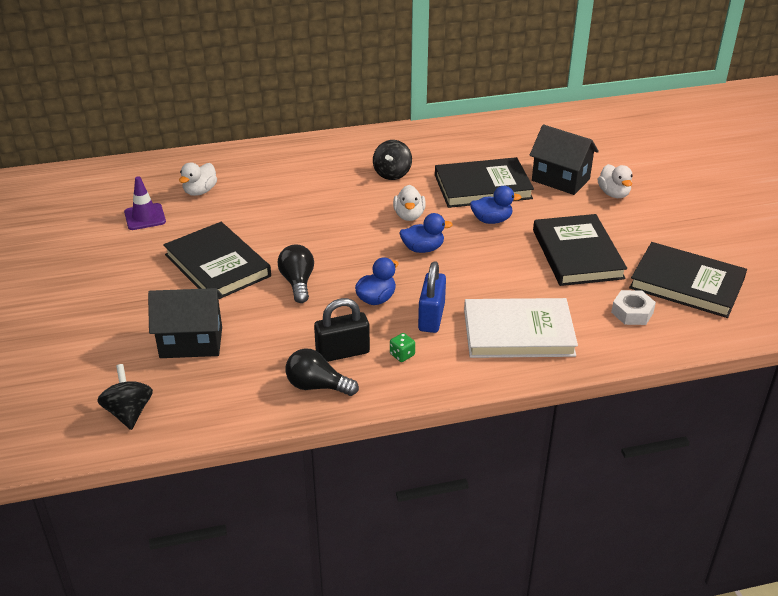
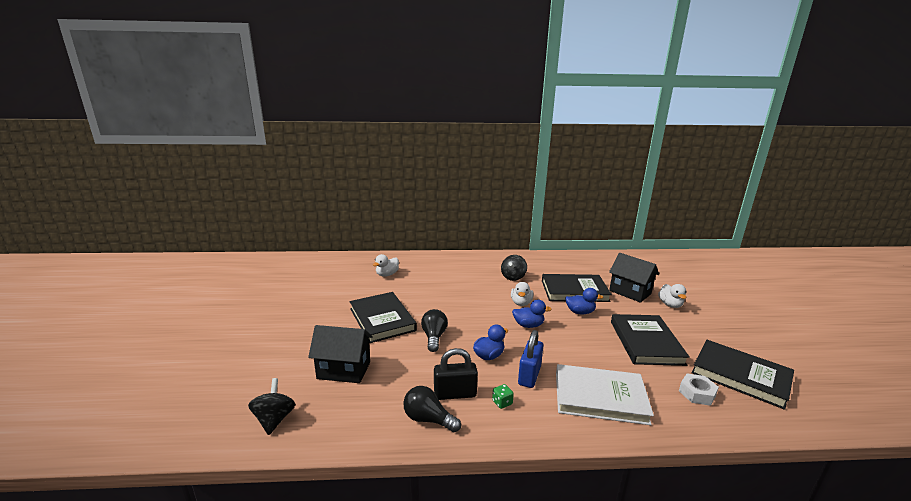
camera: 10 degrees right, 15 degrees down
(145, 217) = (347, 285): purple traffic cone -> none

